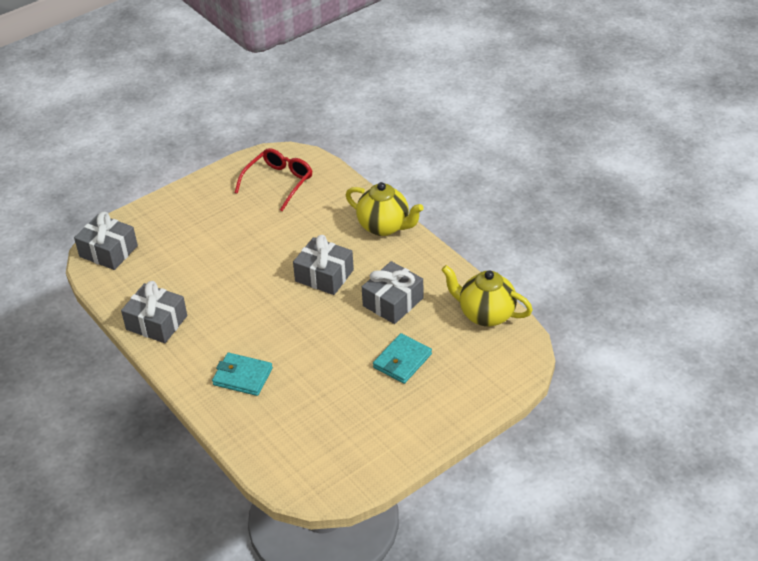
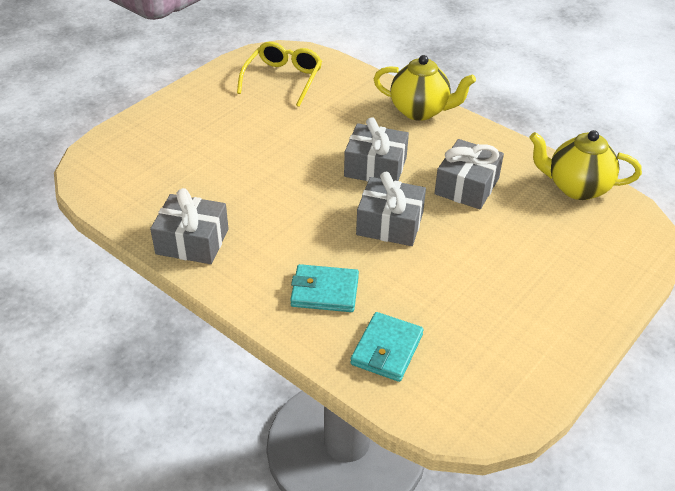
camera: 15 degrees left, 0 degrees up
(108, 251) = (105, 168): grey gift -> grey gift (390, 224)
(278, 182) = (283, 79): red glasses -> yellow glasses
(402, 361) = (509, 249): turquoise wallet -> turquoise wallet (387, 349)

